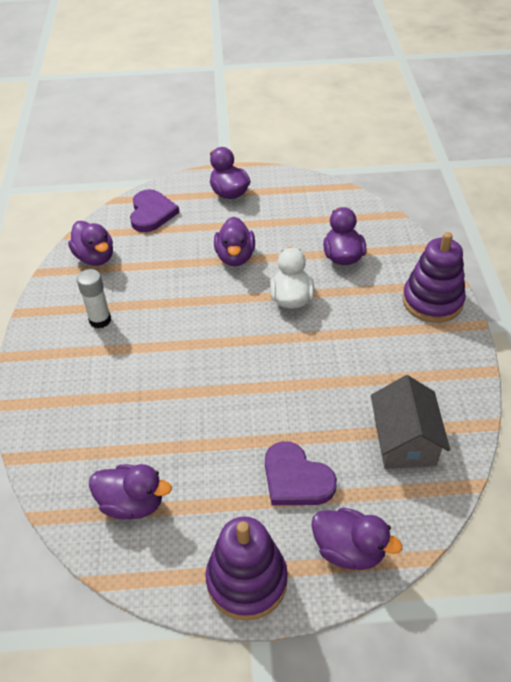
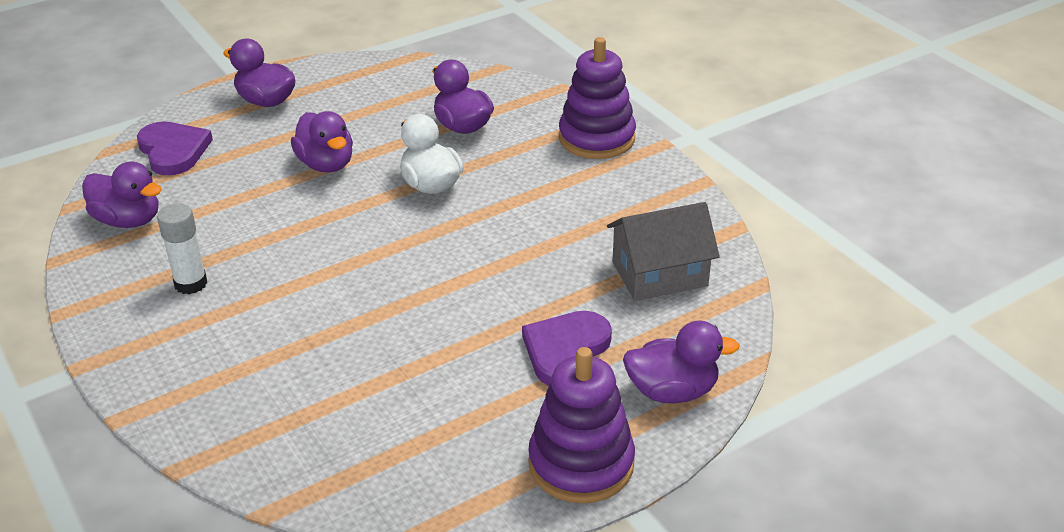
camera: 30 degrees left, 10 degrees down
(132, 503) = (386, 449): purple duck -> none
(296, 478) = (566, 351): purple heart -> purple heart turned 105 degrees clockwise
(404, 441) = (659, 274): grey house -> grey house turned 75 degrees counterclockwise

